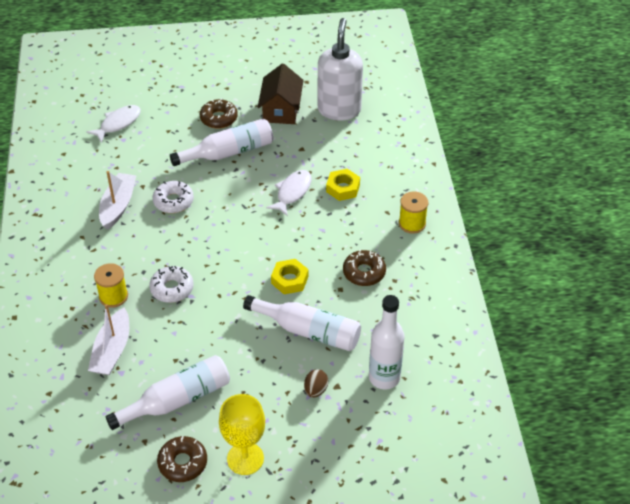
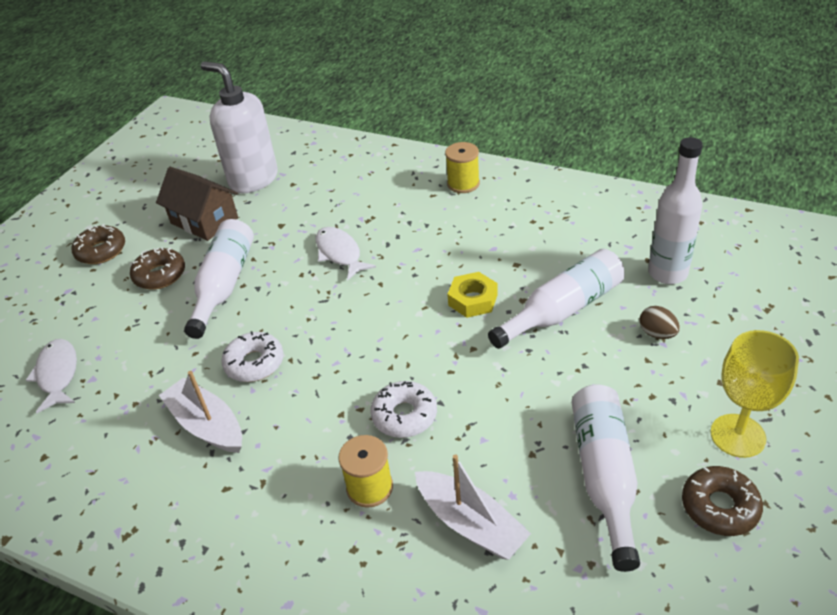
camera: 55 degrees left, 5 degrees down
(343, 188) = (370, 214): yellow nut -> none
(364, 272) = (505, 239): brown donut -> brown donut (101, 251)

